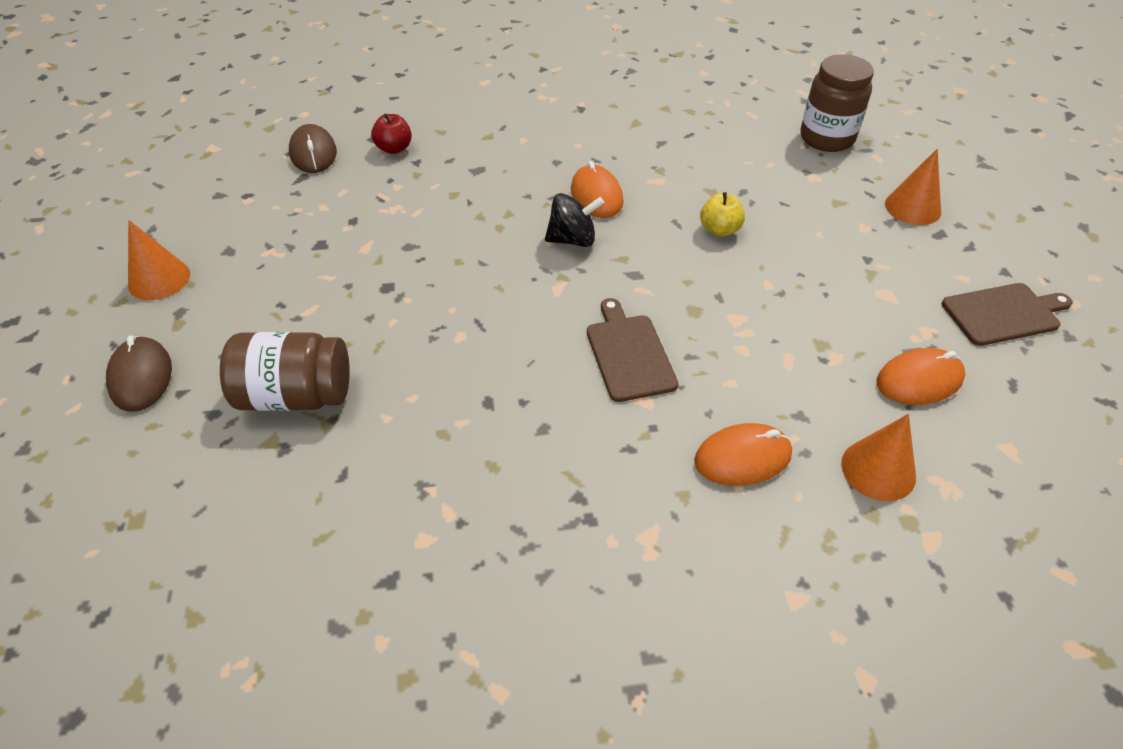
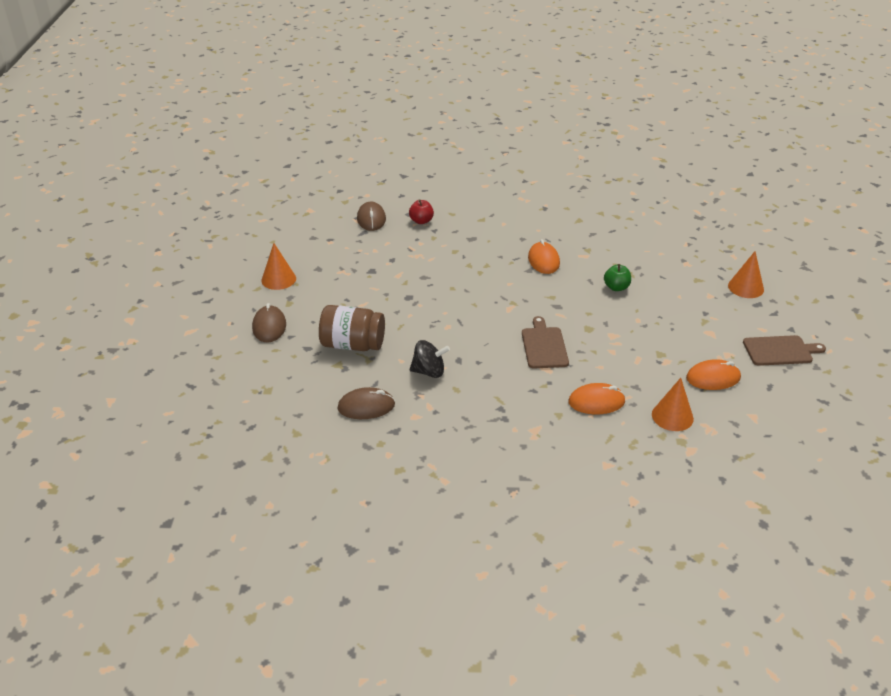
camera: 10 degrees right, 10 degrees down
(329, 531) = (366, 406): none -> brown mouse
(573, 239) = (523, 283): black spinning top -> black spinning top (429, 372)
(719, 230) = (616, 287): yellow apple -> green apple
(826, 138) = (703, 241): brown jar -> none

